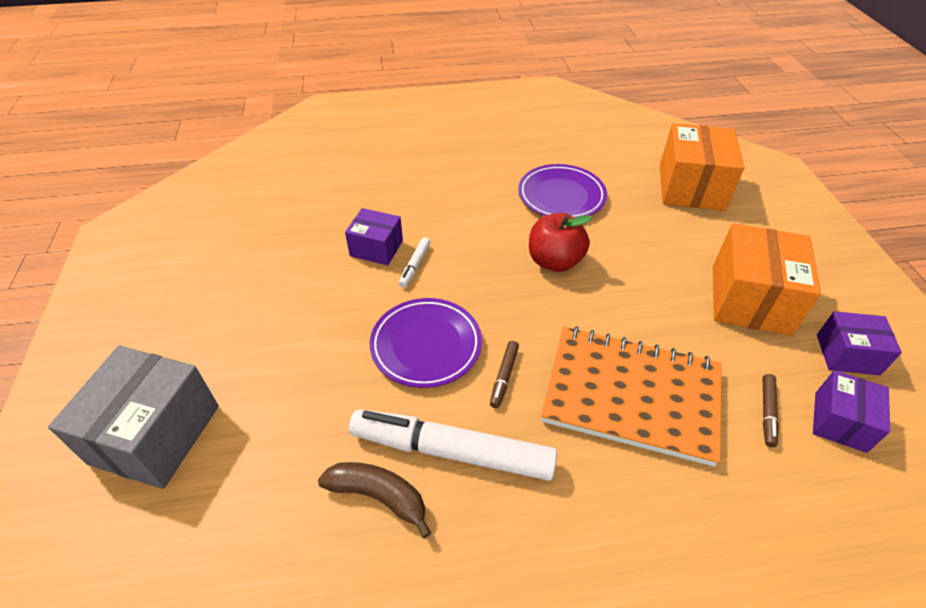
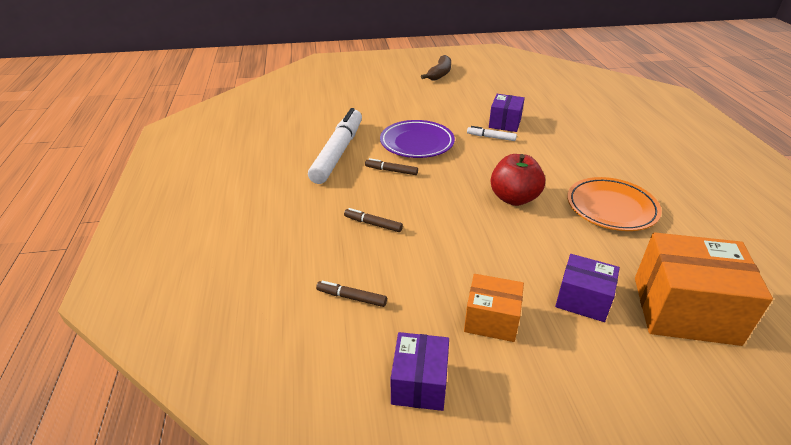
camera: 90 degrees right, 10 degrees down
(155, 434) = (359, 79): grey box -> none
(379, 496) = (315, 132): brown banana -> brown banana (440, 74)
(561, 196) = (611, 208): purple plate -> orange plate
(631, 396) = (373, 224): orange notebook -> brown marker
(750, 299) = (491, 320): orange box -> orange box, size x0.57
(840, 421) = (337, 347): purple box -> purple box (583, 299)

